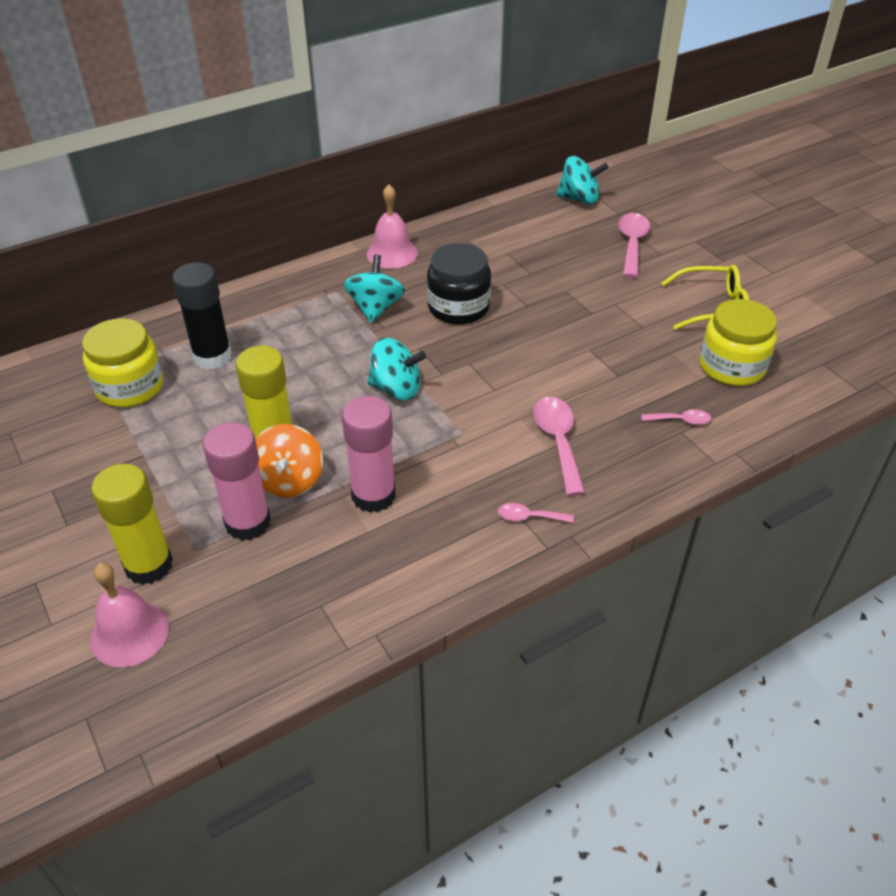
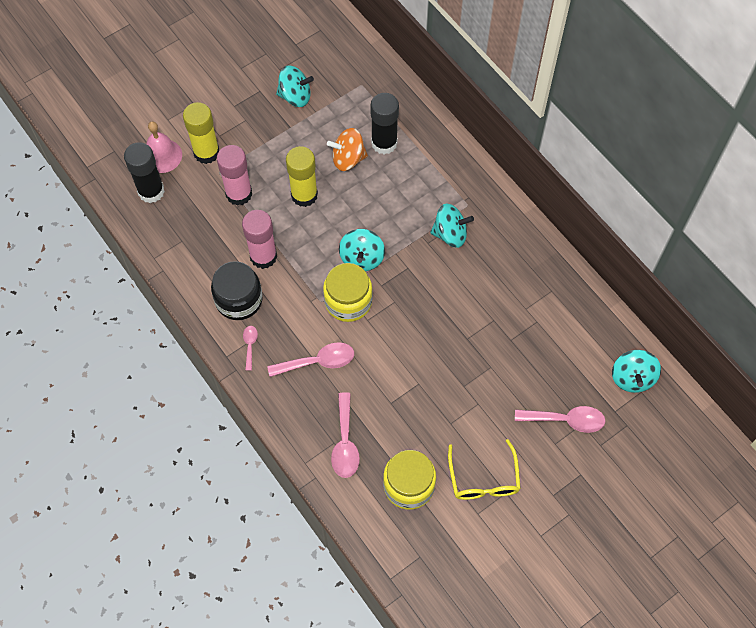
camera: 85 degrees right, 20 degrees up
(85, 446) = (295, 96): none -> turquoise spinning top
(130, 387) = (350, 104): yellow jar -> yellow jar (348, 301)
(203, 652) = (151, 191): none -> black glue stick
(289, 480) = (273, 209): orange spinning top -> orange spinning top (348, 159)
(392, 253) = (523, 237): pink bell -> none
(458, 307) = (458, 290): black jar -> black jar (239, 300)
(681, 420) = (345, 443): pink spoon -> pink spoon, size x1.84

